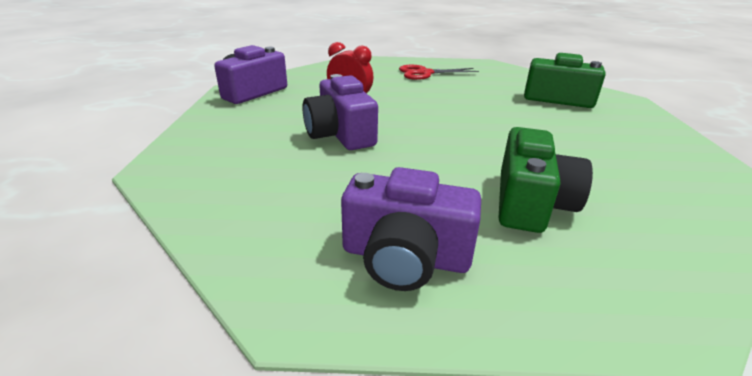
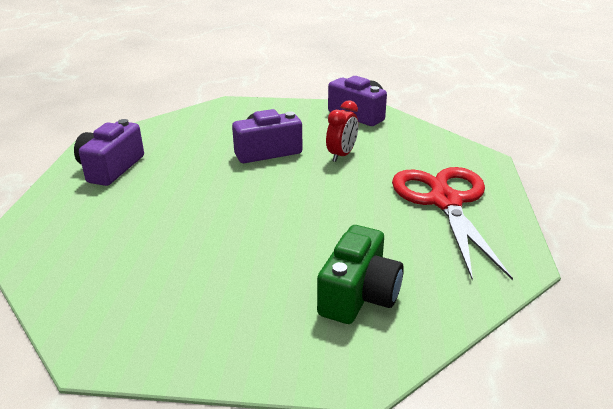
camera: 95 degrees right, 0 degrees up
(425, 73) = (445, 202): red scissors -> red scissors, size x1.77
(530, 203) = (136, 217): green camera -> none

